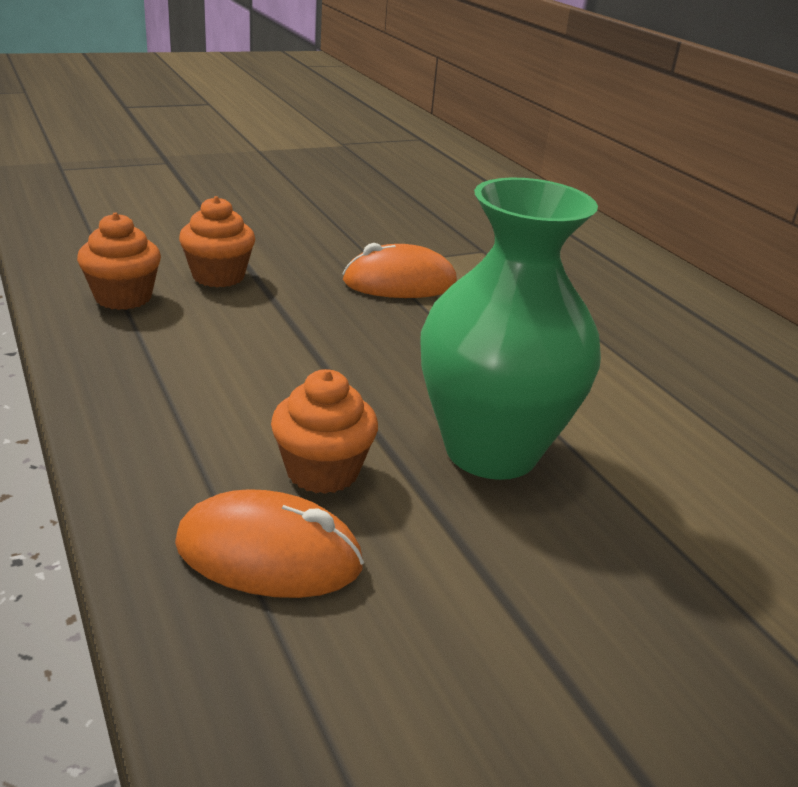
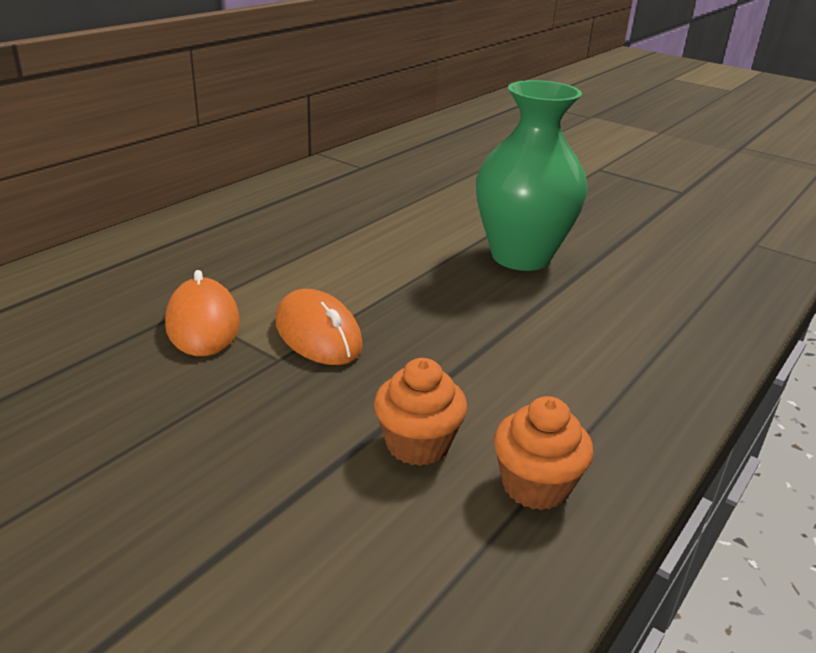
camera: 115 degrees left, 0 degrees up
(269, 554) = (690, 296): orange mouse -> orange mouse (203, 324)
(322, 471) = (613, 299): orange cupcake -> none

